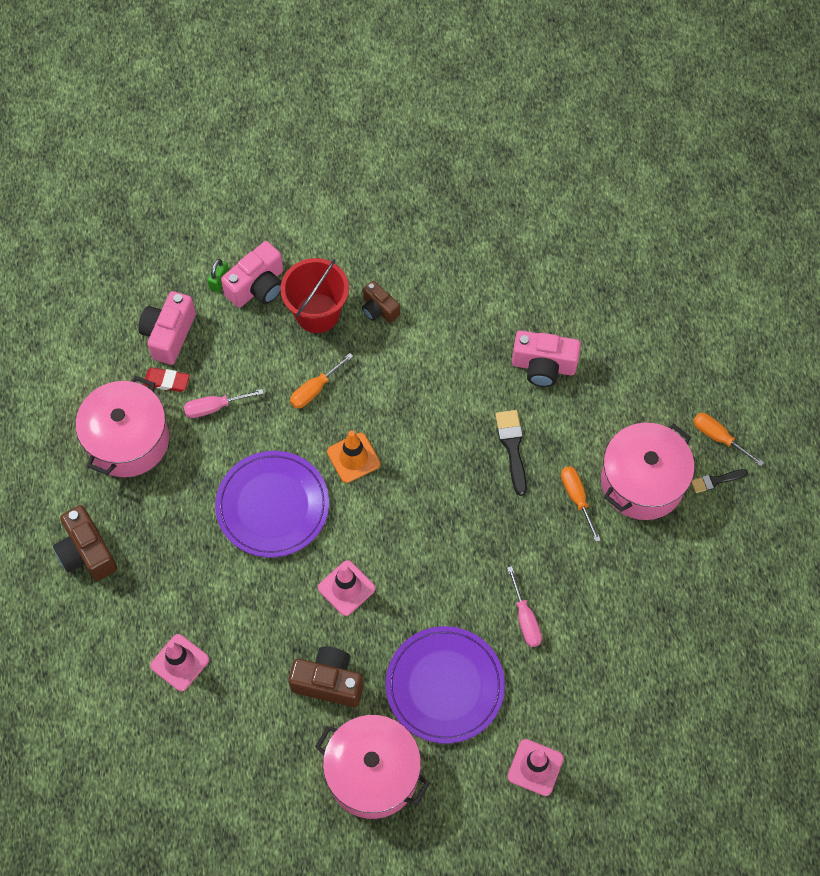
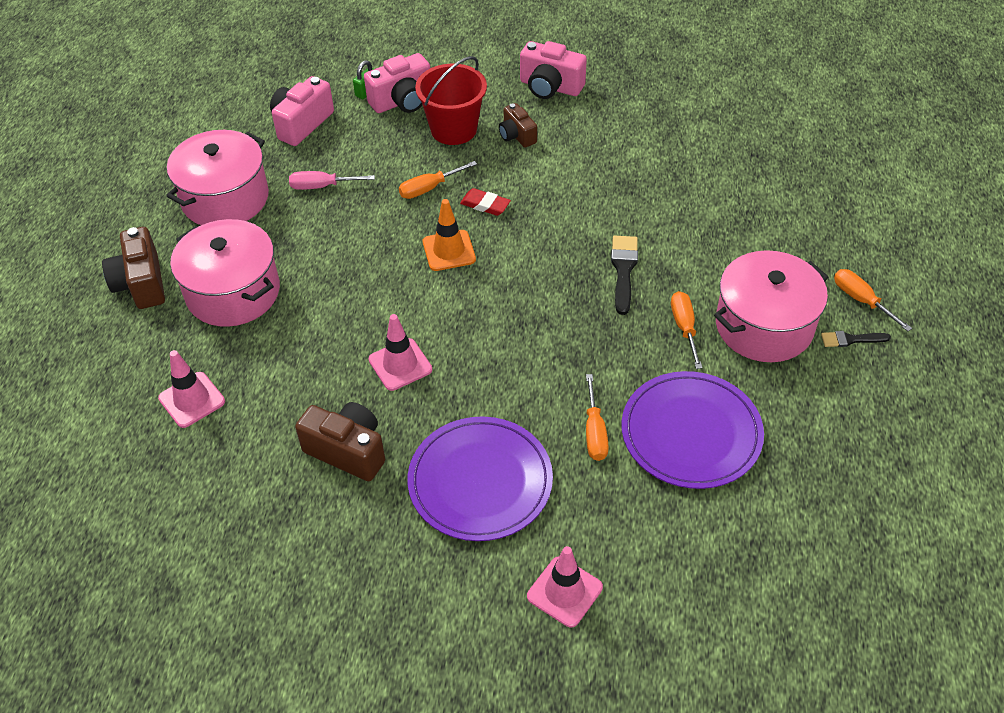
camera: 15 degrees right, 15 degrees down
(167, 381) = (284, 158): red eraser -> red eraser (485, 205)
(272, 506) = (348, 277): purple plate -> purple plate (691, 433)
(373, 773) = (365, 556): pink pot -> pink pot (233, 292)
(525, 618) = (594, 431): pink screwdriver -> orange screwdriver
(543, 366) = (676, 207): pink camera -> pink camera (550, 87)

